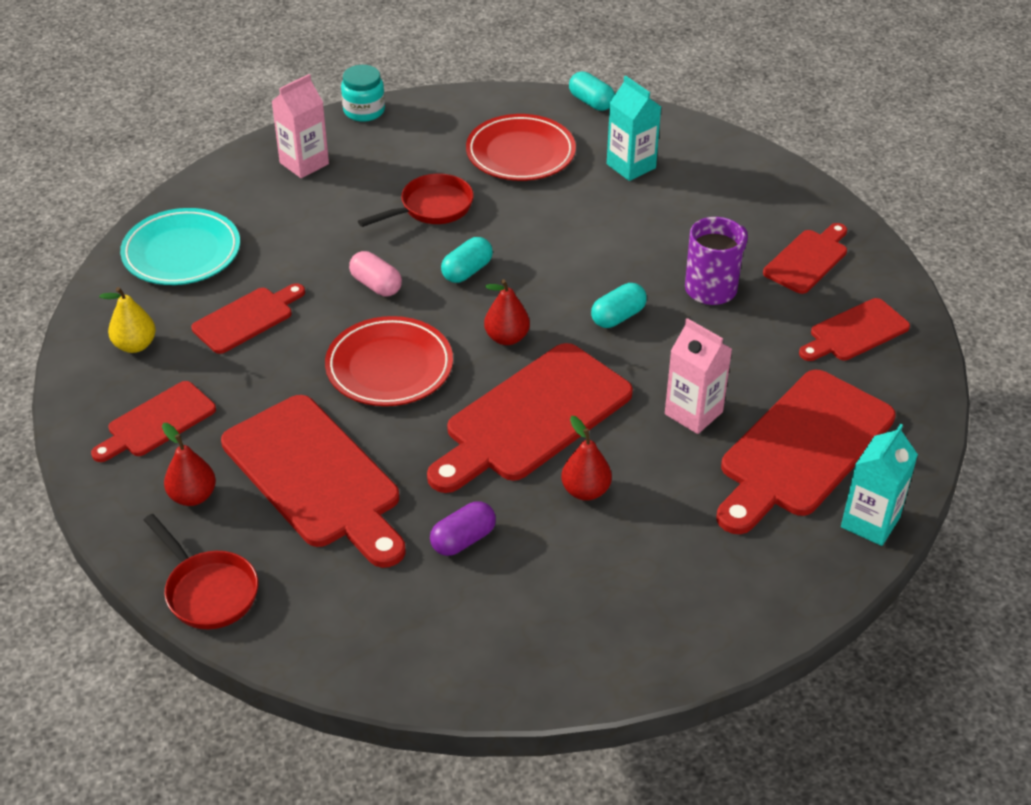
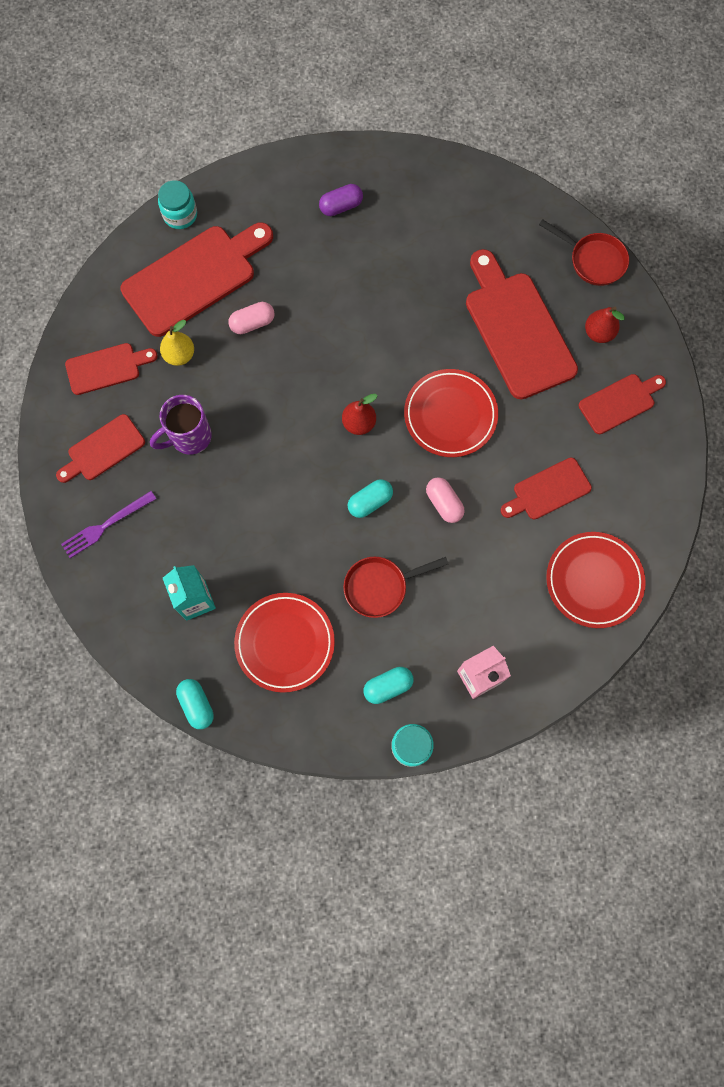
camera: 165 degrees left, 30 degrees up
(135, 345) = (634, 482): yellow pear -> yellow pear (179, 355)
(181, 252) = (594, 581): turquoise plate -> red plate
(208, 591) = (593, 260): red pan -> red pan turned 150 degrees clockwise
(463, 540) = (433, 260): purple capsule -> purple capsule (341, 206)
(532, 417) = (362, 345): red cutting board -> none
(585, 491) = (346, 278): red pear -> none
(618, 317) = (271, 425): turquoise capsule -> turquoise capsule (388, 686)
(693, 413) = (252, 323): pink carton -> pink capsule
(762, 202) = (106, 525): none -> purple fork
(870, 522) = (180, 215): turquoise carton -> turquoise jar

